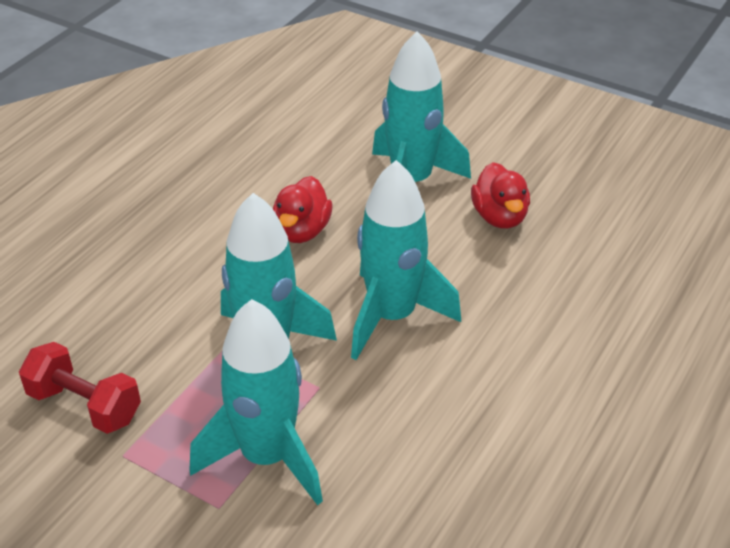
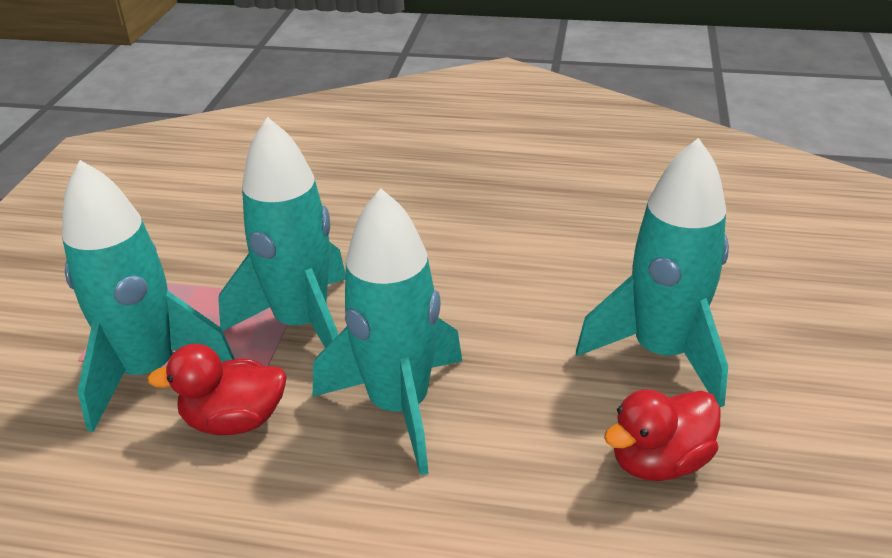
camera: 70 degrees right, 5 degrees down
(84, 405) = (191, 239): red dumbbell -> none
(302, 231) = (503, 291): red duck -> red duck (234, 420)

